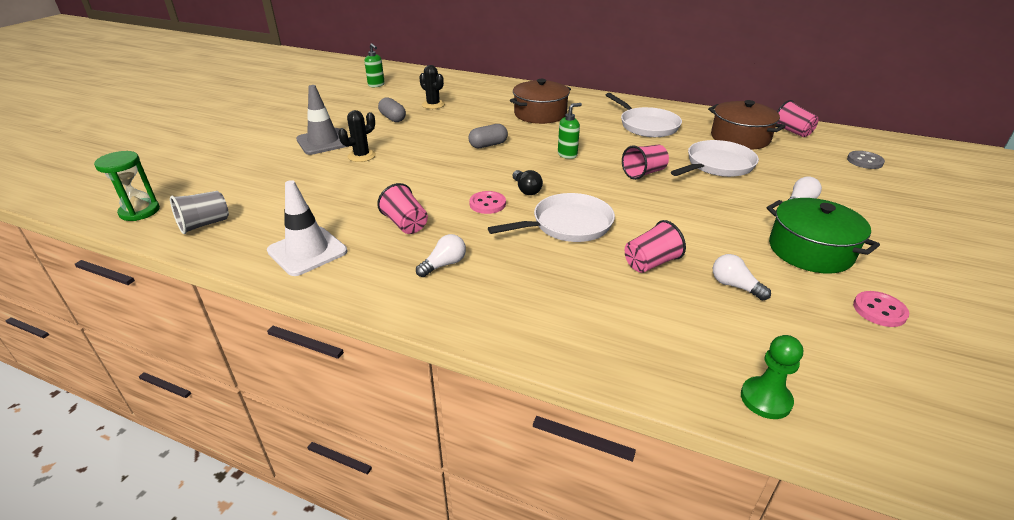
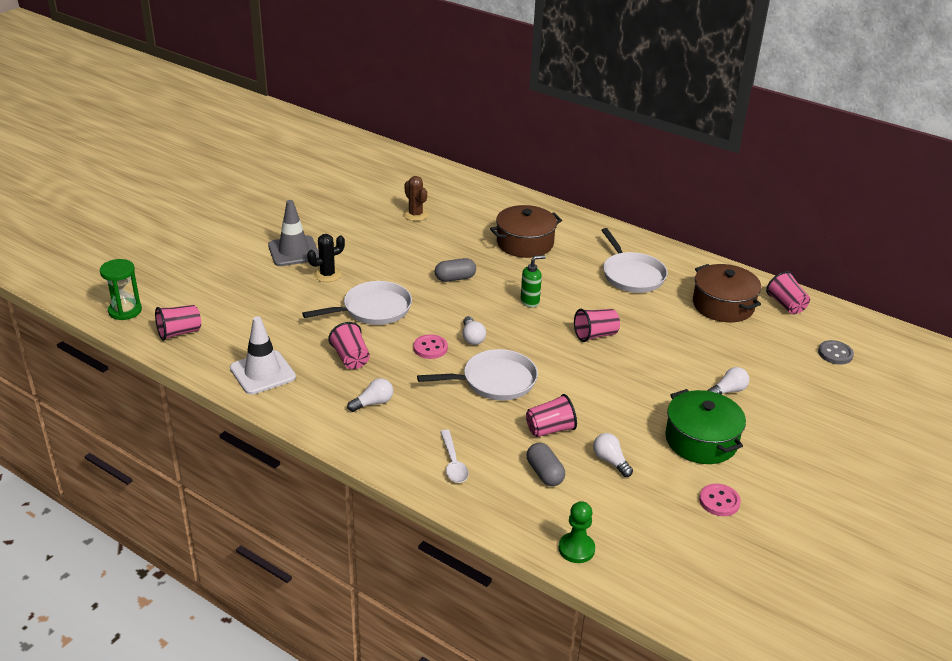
camera: 10 degrees right, 0 degrees up
(204, 224) = (179, 333): grey cup -> pink cup
(376, 85) = (362, 177): green soap dispenser -> none
(393, 118) = (368, 228): grey capsule -> grey capsule (544, 473)
(433, 105) = (415, 215): black cactus -> brown cactus
(526, 190) = (472, 338): black light bulb -> white light bulb
(562, 316) = (453, 463): none -> white spoon
(717, 165) = (676, 336): white pan -> white pan (373, 309)

